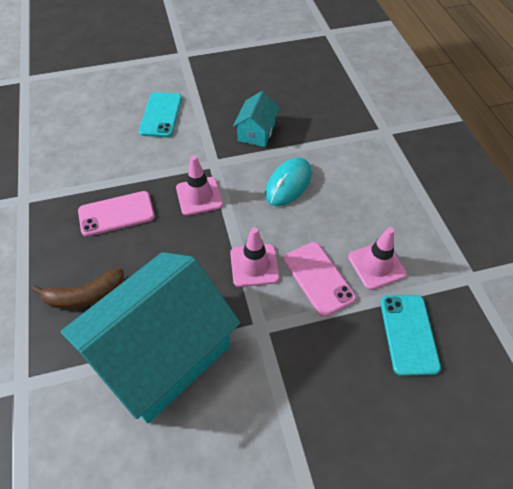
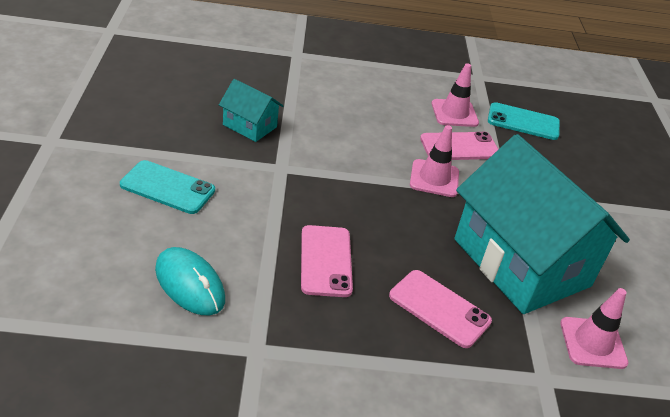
camera: 80 degrees left, 15 degrees down
(84, 295) = (439, 308): brown banana -> pink phone
(199, 196) = (327, 190): pink traffic cone -> pink traffic cone (593, 343)
(288, 184) = (338, 128): turquoise mouse -> turquoise mouse (190, 284)

